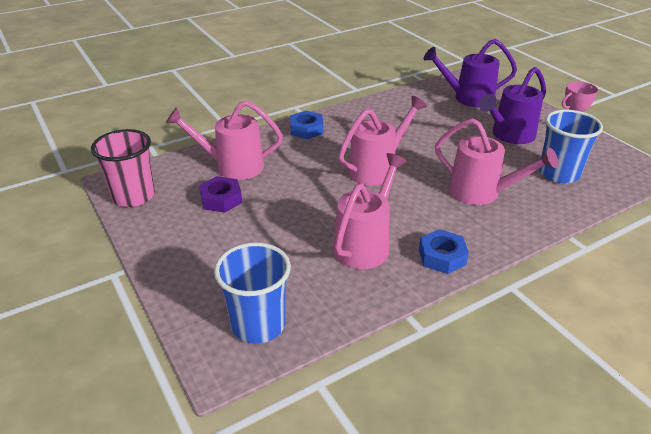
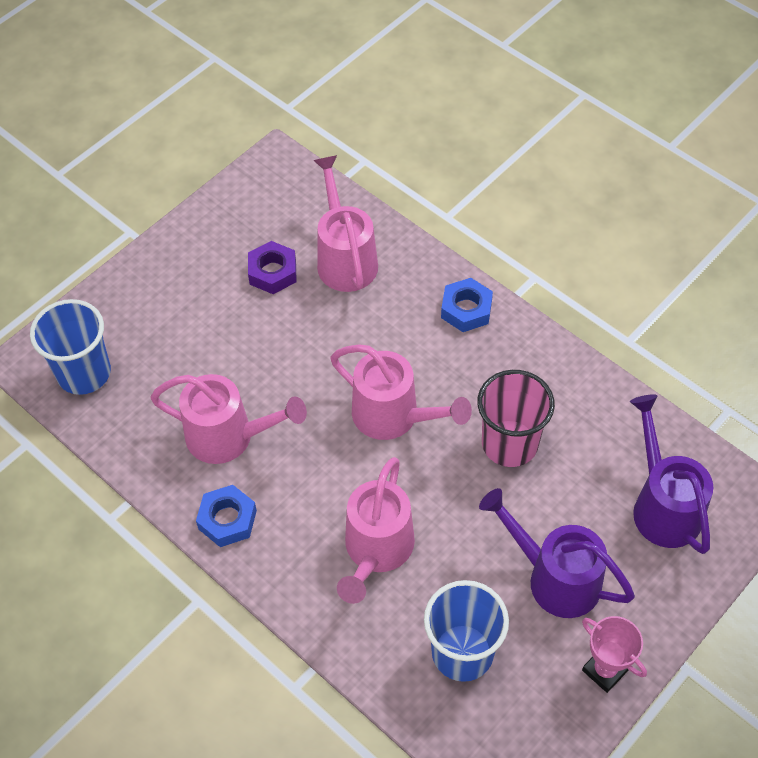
camera: 75 degrees right, 20 degrees up
(133, 196) = (254, 190): pink cup -> pink cup (509, 443)

